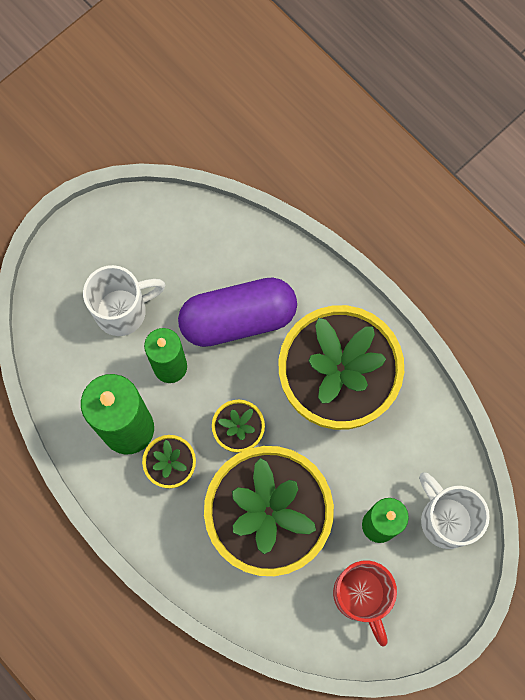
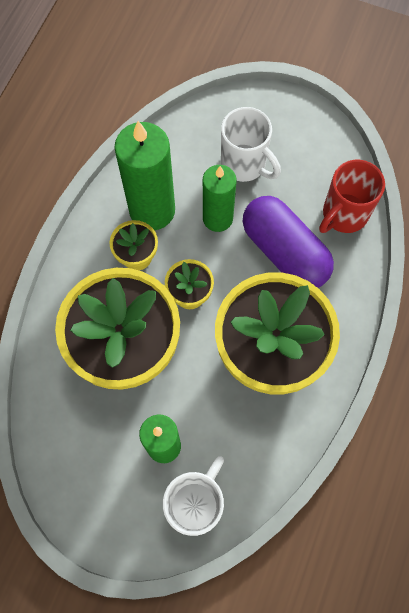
camera: 65 degrees right, 5 degrees down
(361, 596) = (95, 457): red mug -> red mug (343, 215)

